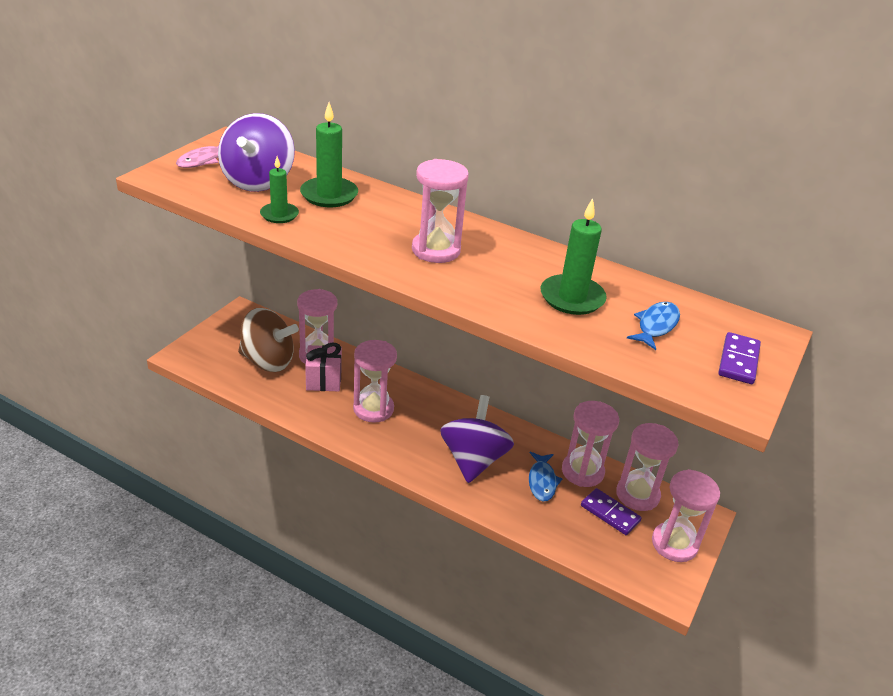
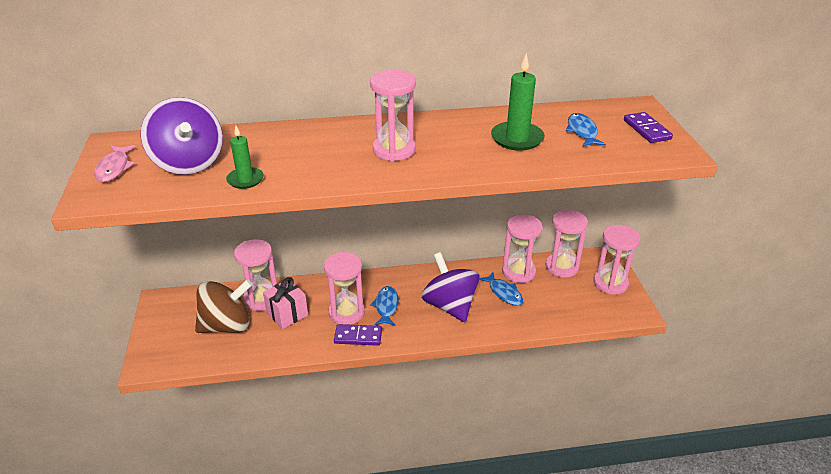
camera: 35 degrees left, 0 degrees up
(329, 195) = (261, 147): green candle -> none
(414, 425) = (386, 306): none -> blue fish
(610, 513) = (560, 287): purple domino -> purple domino (358, 336)

